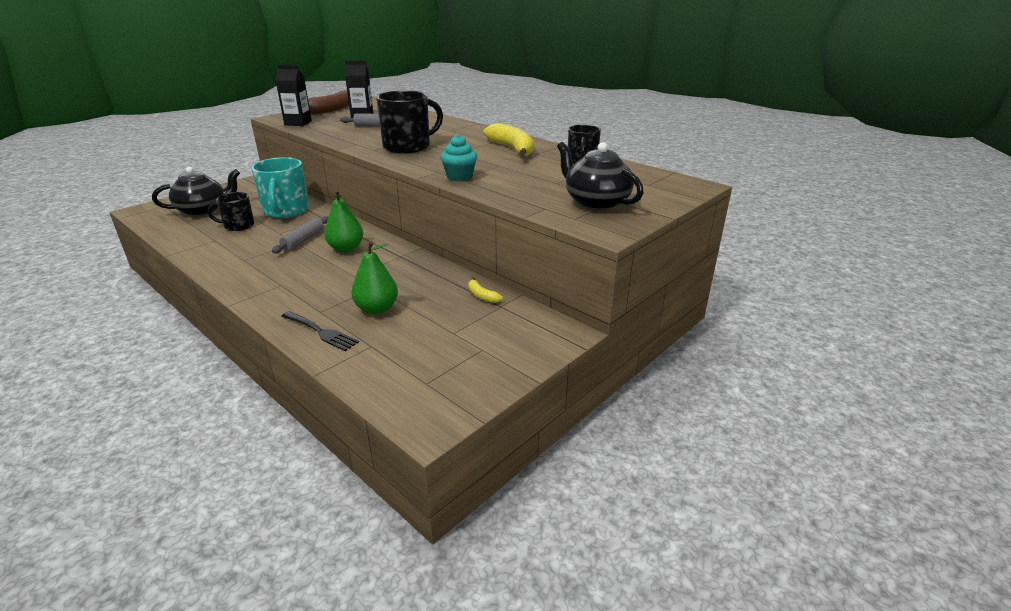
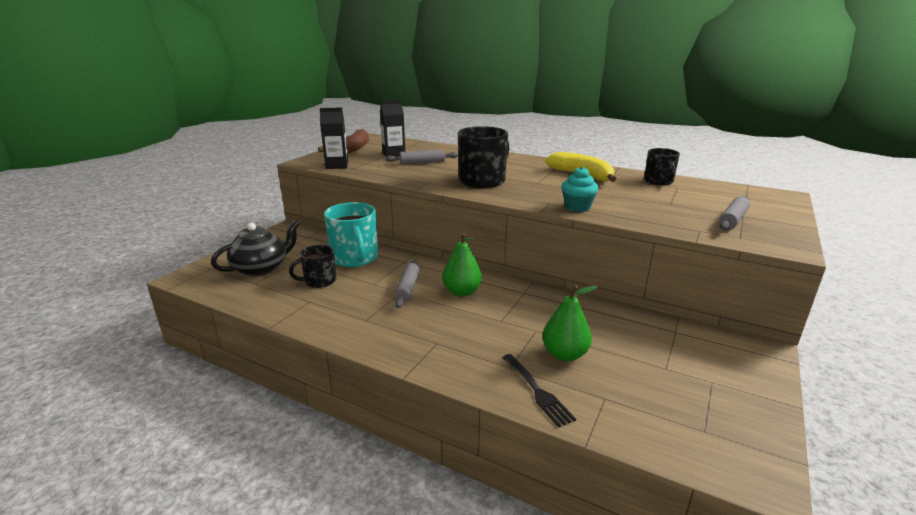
camera: 15 degrees left, 5 degrees down
(321, 332) = (537, 391): black fork -> black fork turned 45 degrees clockwise
(482, 296) = (646, 323): yellow banana -> none
(596, 202) = (732, 220): black teapot -> grey rolling pin

